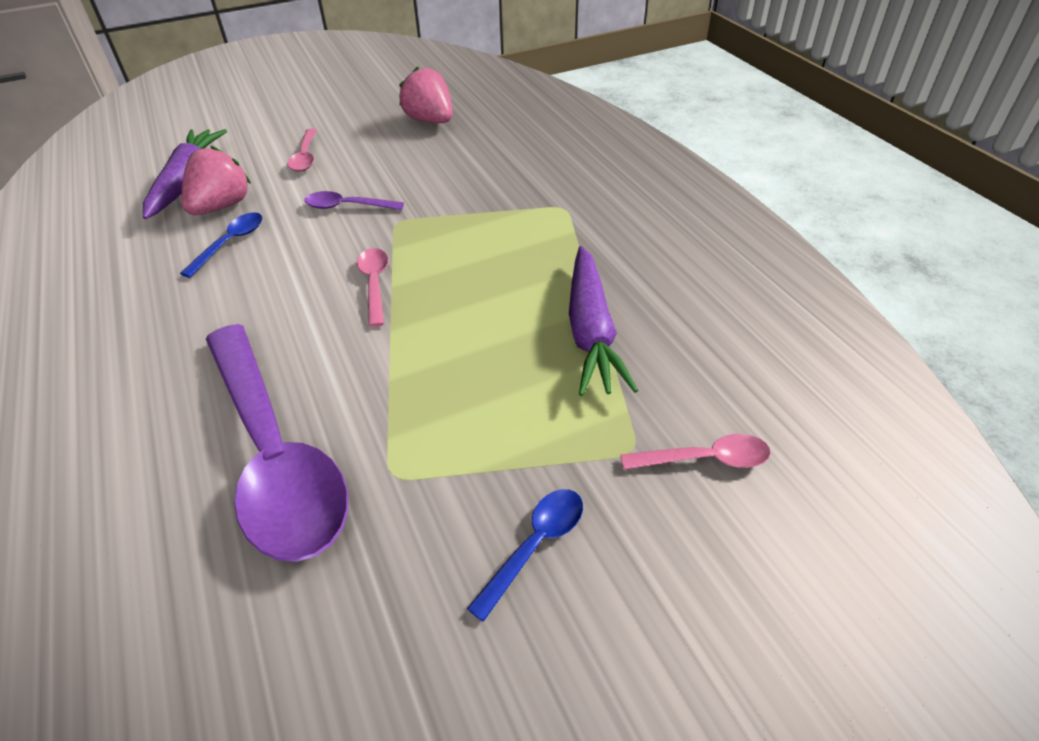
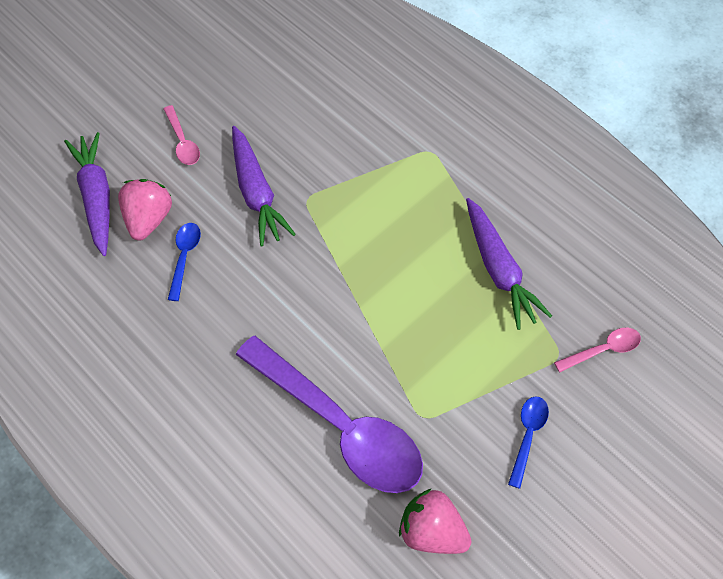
camera: 20 degrees left, 15 degrees up
(347, 206) = (256, 193): purple spoon -> purple carrot
(374, 284) = (325, 268): pink spoon -> none
(430, 121) = (269, 68): pink strawberry -> pink strawberry (432, 531)

